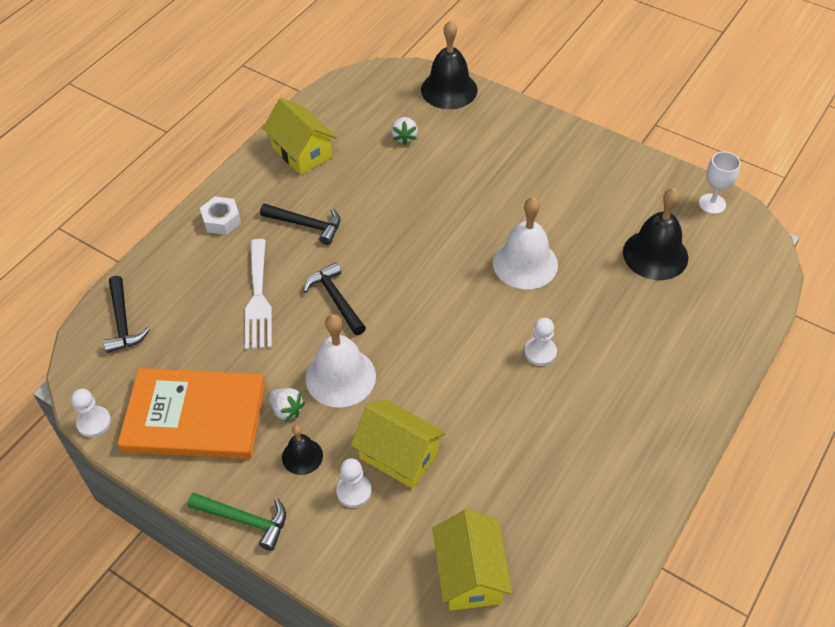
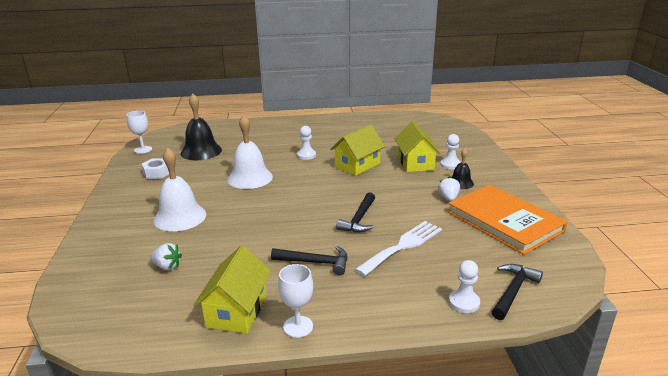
camera: 130 degrees left, 25 degrees down
(94, 422) = (576, 252): white pawn -> white pawn (464, 302)
(221, 220) = (365, 306): white nut -> white nut (157, 173)
(244, 520) = (513, 181): green hammer -> none
(247, 174) = (298, 326): none -> white goblet
(306, 225) = (315, 262): black hammer -> black hammer turned 120 degrees clockwise
(340, 377) = (404, 194): white bell -> white bell (180, 217)
(404, 137) = (167, 266): white strawberry -> white strawberry turned 60 degrees clockwise
(449, 89) = (79, 273): black bell -> none
(470, 574) = (433, 133): yellow house -> yellow house (357, 165)

